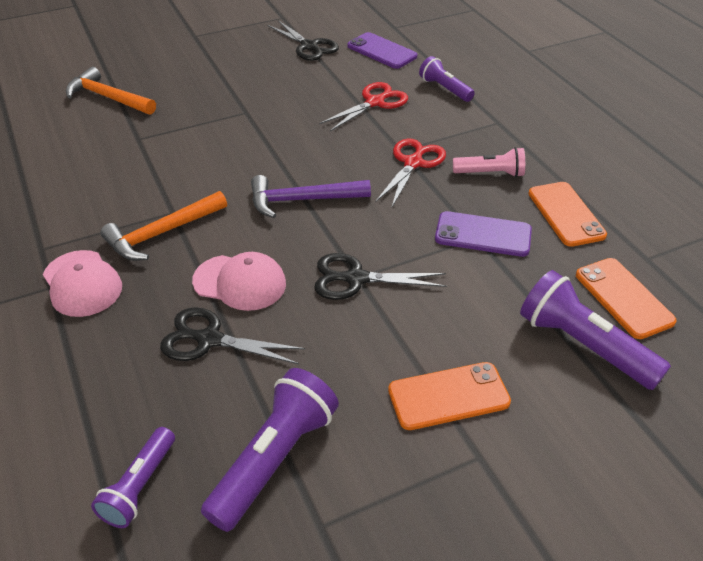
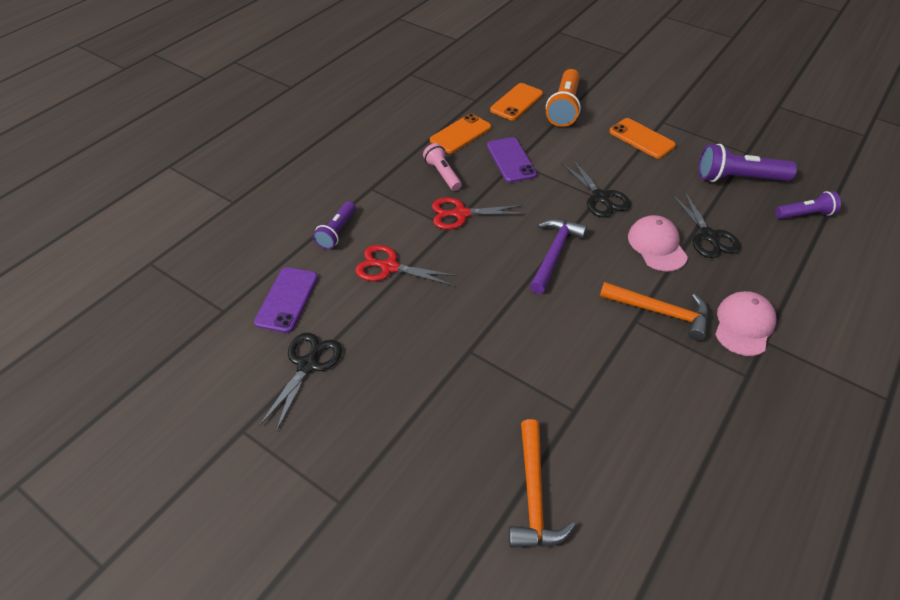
camera: 120 degrees left, 5 degrees up
(302, 200) = (554, 253): purple hammer -> purple hammer turned 120 degrees counterclockwise
(583, 345) = (564, 108): purple flashlight -> orange flashlight

